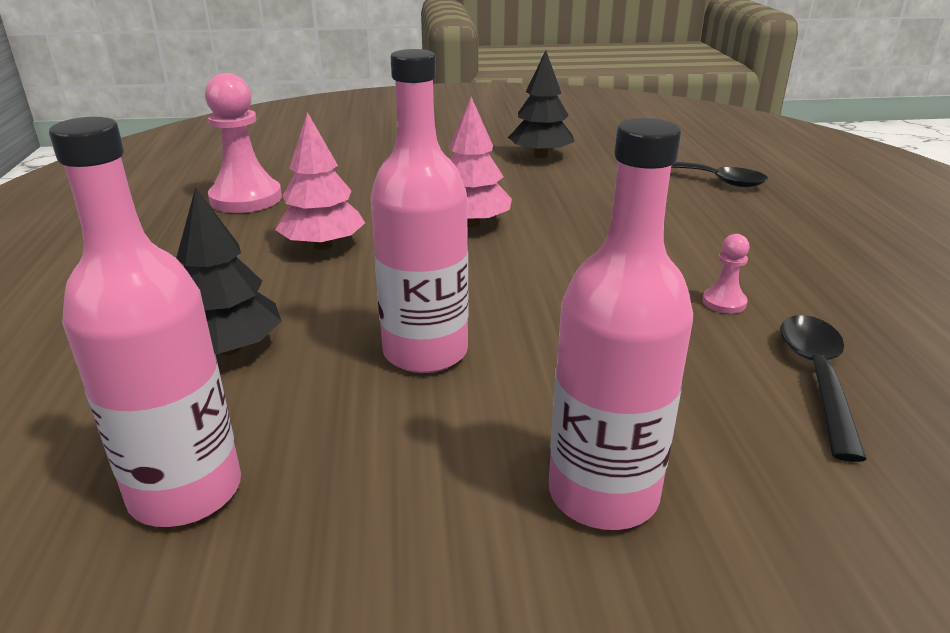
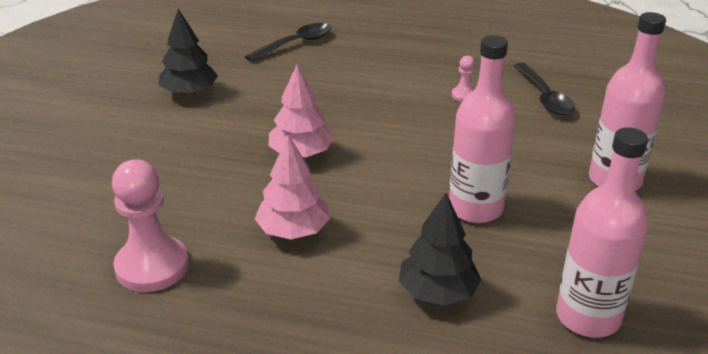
camera: 70 degrees left, 5 degrees up
(817, 378) = (544, 96): black spoon -> black spoon turned 135 degrees counterclockwise

